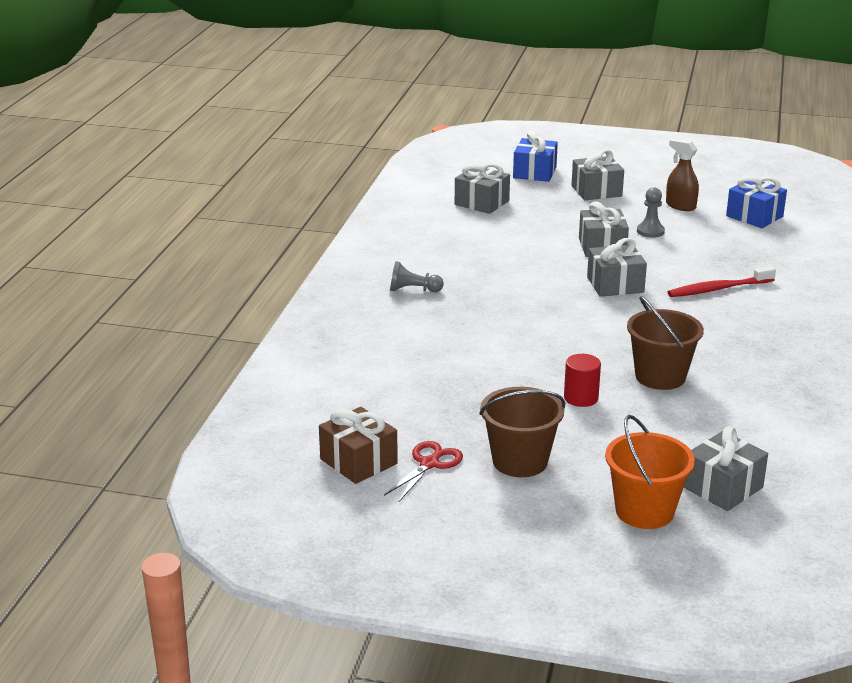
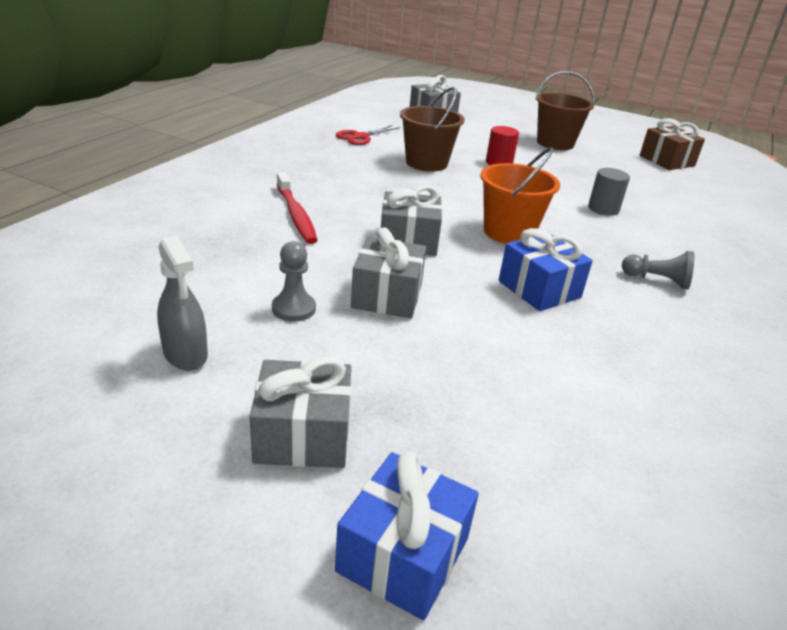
camera: 170 degrees left, 5 degrees up
(429, 464) = (617, 152): red scissors -> red scissors (360, 137)
(453, 353) = (603, 209): none -> grey cylinder
(482, 203) = (555, 448): grey gift -> none
(644, 511) = (486, 116): orange bucket -> orange bucket (508, 232)
(680, 206) = (185, 354): brown spray bottle -> grey spray bottle
(718, 289) = (296, 215): red toothbrush -> red toothbrush turned 75 degrees clockwise
(754, 216) = (99, 304): blue gift -> blue gift (539, 289)

